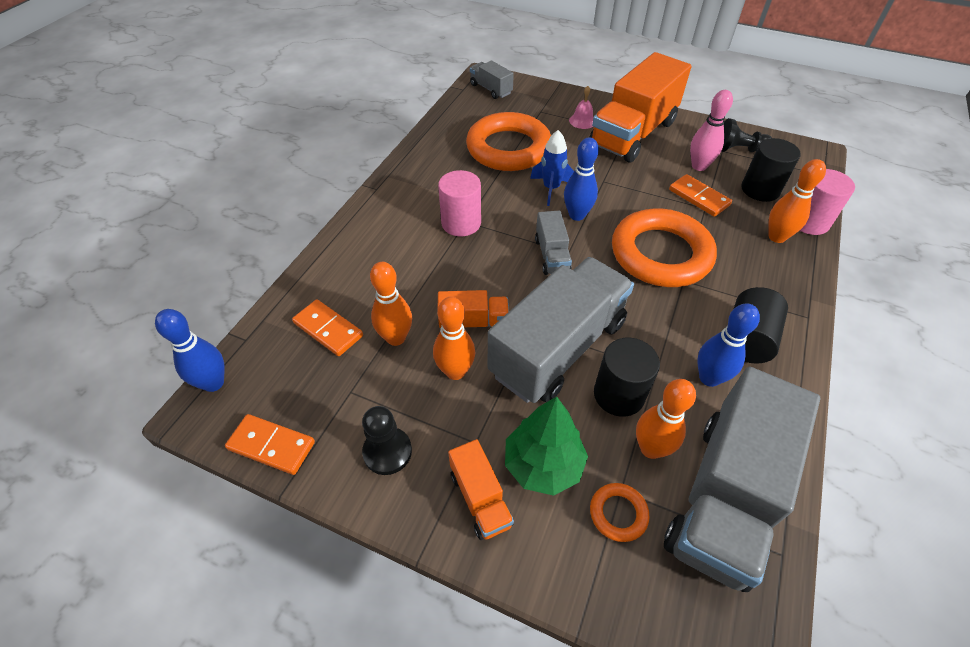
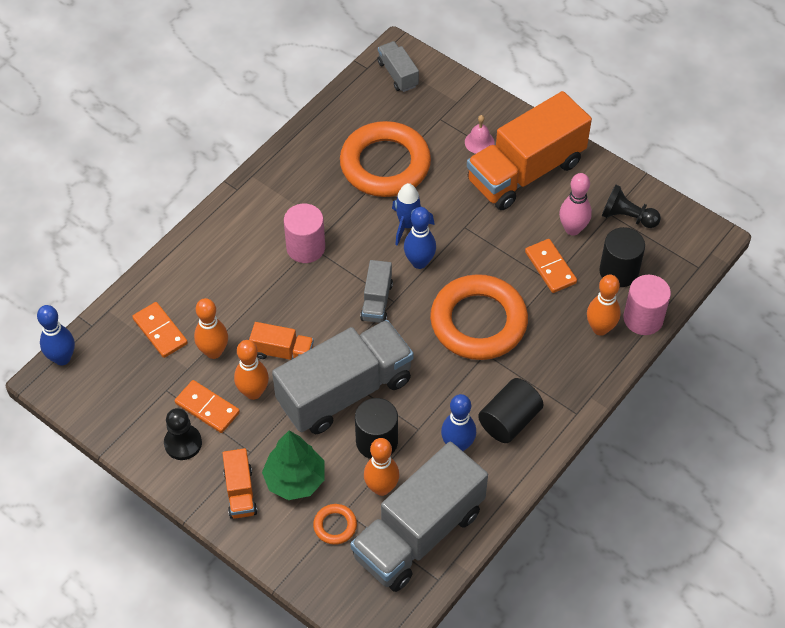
camera: 15 degrees right, 5 degrees up
(271, 445) = (99, 418): orange domino -> orange domino (207, 408)

